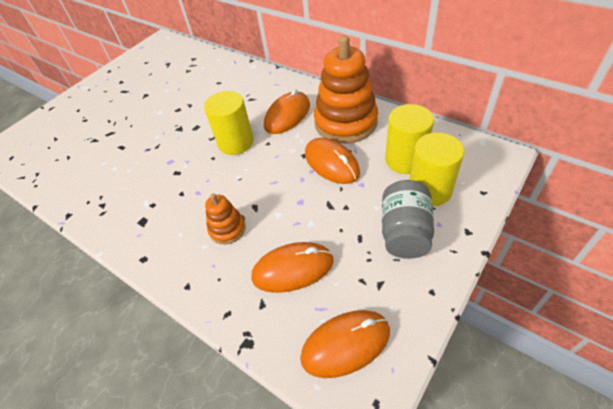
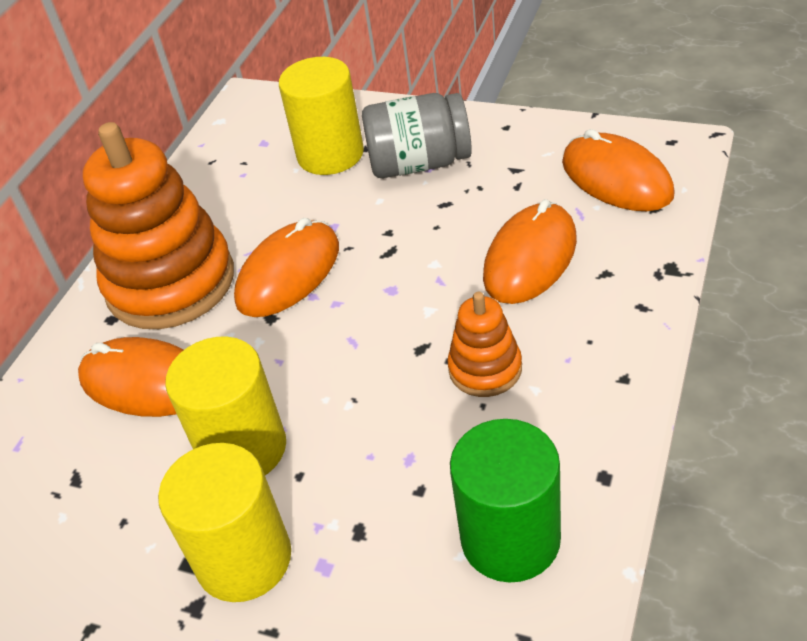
camera: 105 degrees left, 5 degrees down
(140, 218) = (510, 539): none -> green cylinder
(292, 269) = (530, 258): orange mouse -> orange mouse turned 60 degrees clockwise
(405, 160) = (268, 189): yellow cylinder -> yellow cylinder (244, 559)

